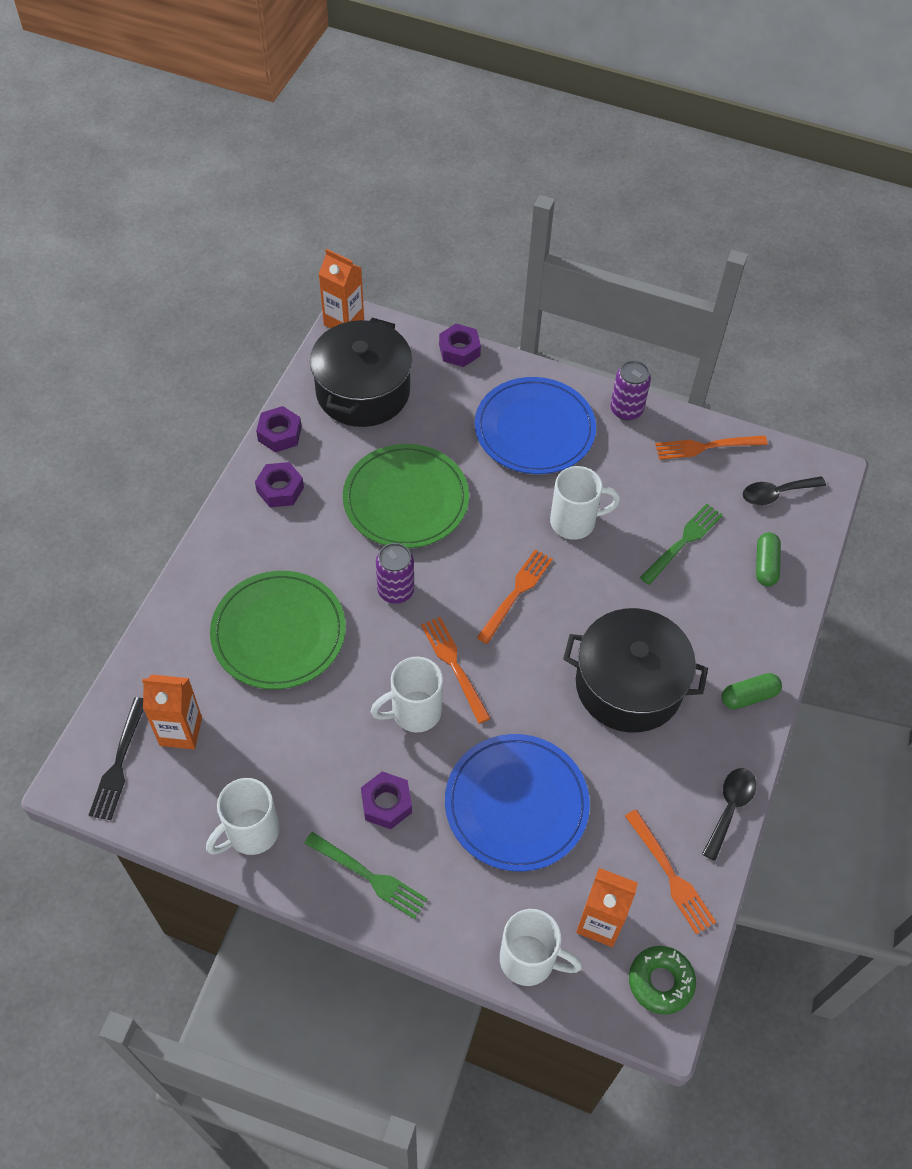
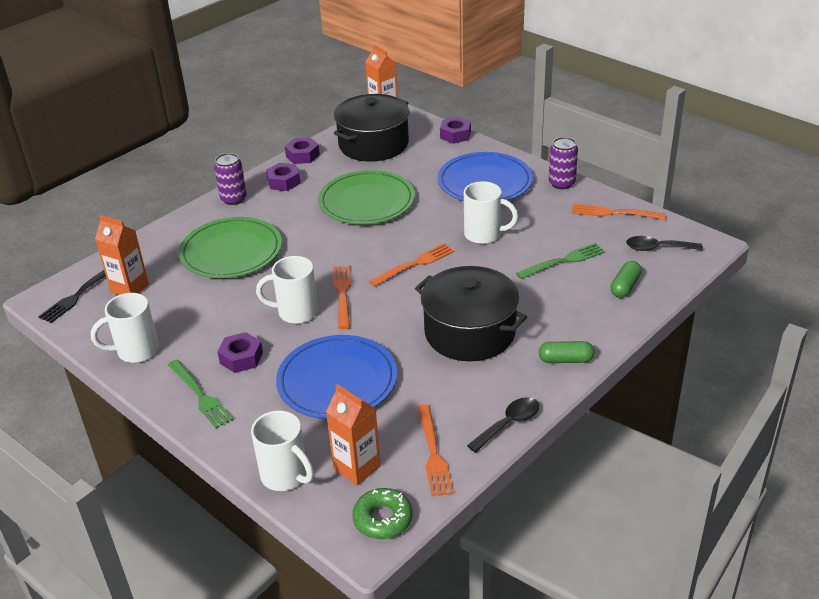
camera: 25 degrees right, 20 degrees down
(395, 590) = (327, 246): purple can -> purple can (233, 199)

